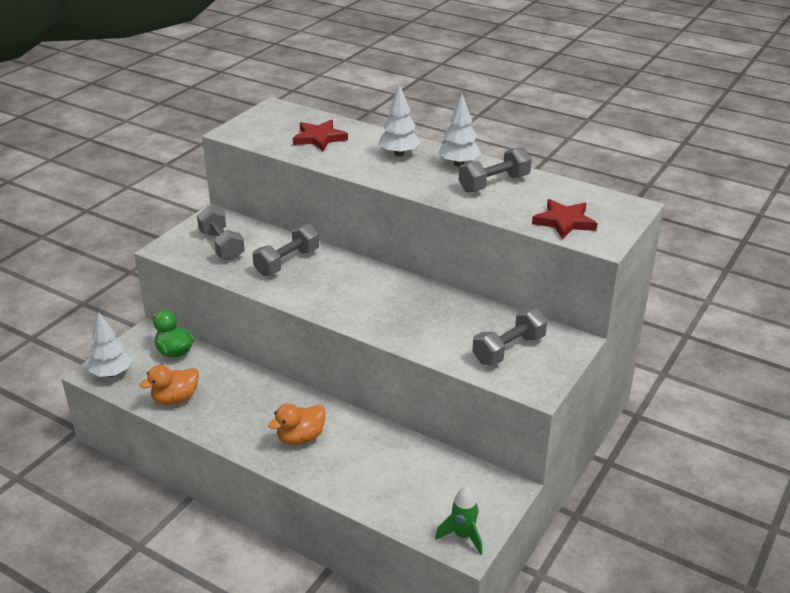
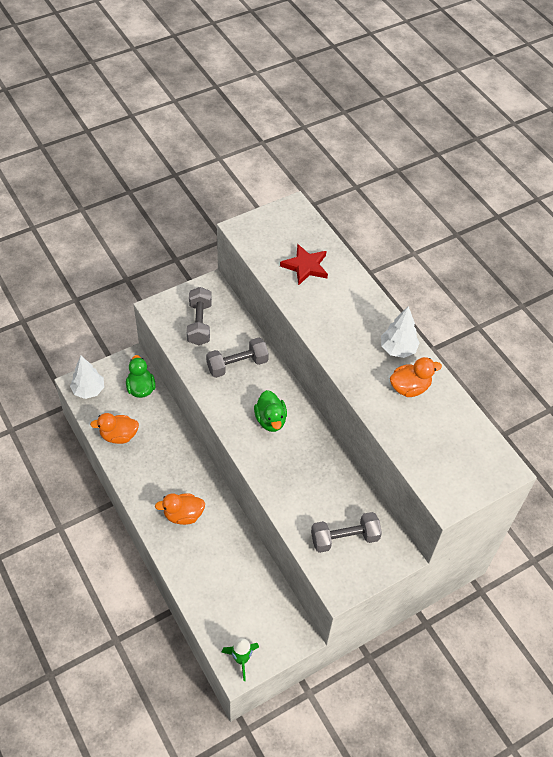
camera: 25 degrees right, 20 degrees up
(356, 290) = (270, 420): none -> green duck
(399, 154) = (357, 314): white tree -> none
(494, 183) = (409, 387): grey dumbbell -> orange duck
(564, 222) = (434, 461): red star -> none

